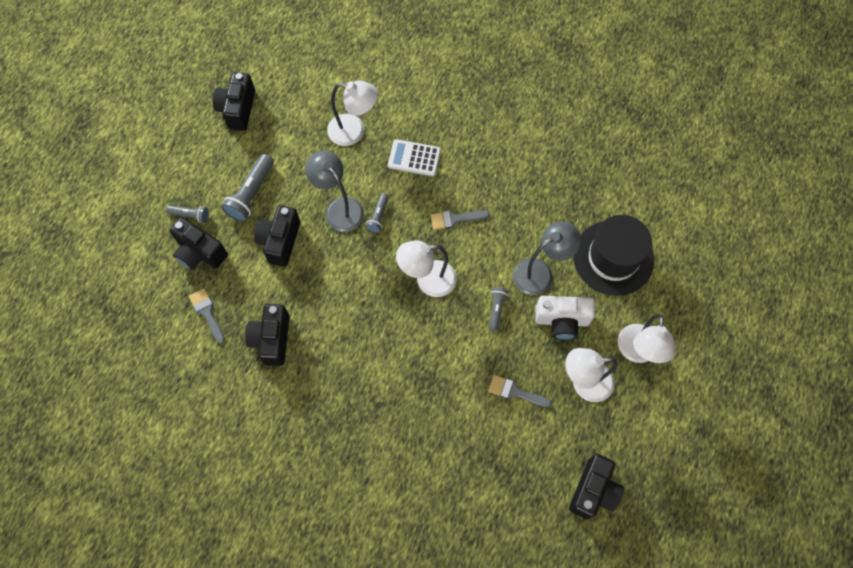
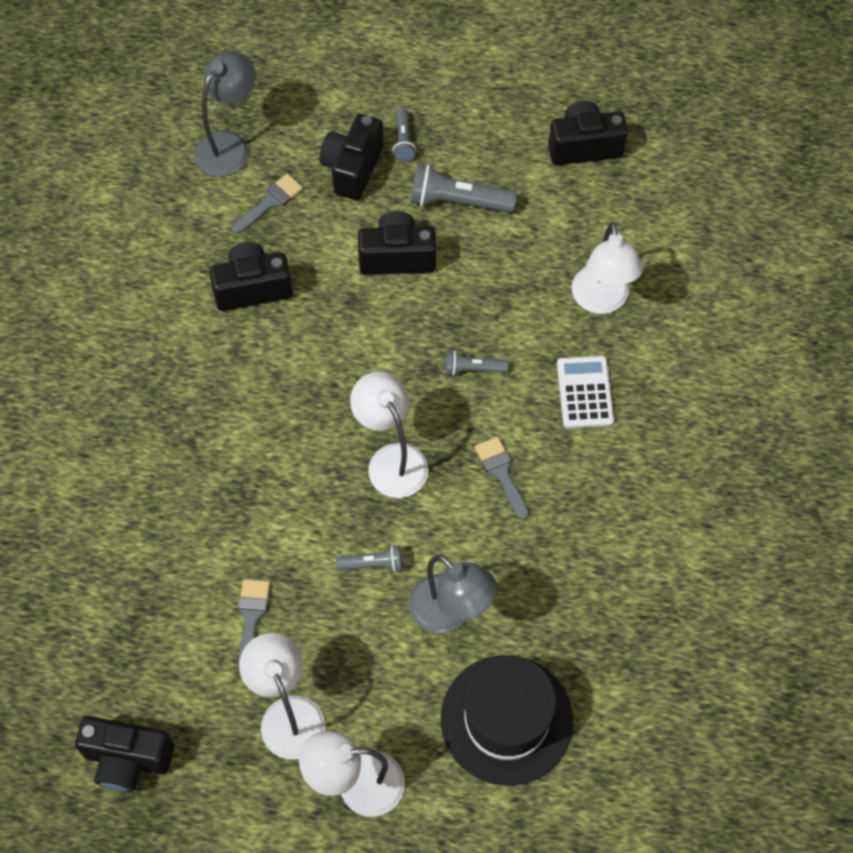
camera: 75 degrees right, 5 degrees down
(339, 208) = (470, 315): grey lamp -> grey lamp (229, 145)
(562, 321) = (379, 662): white camera -> none

